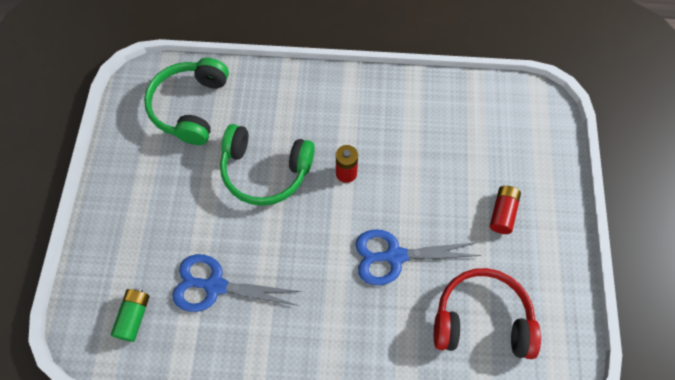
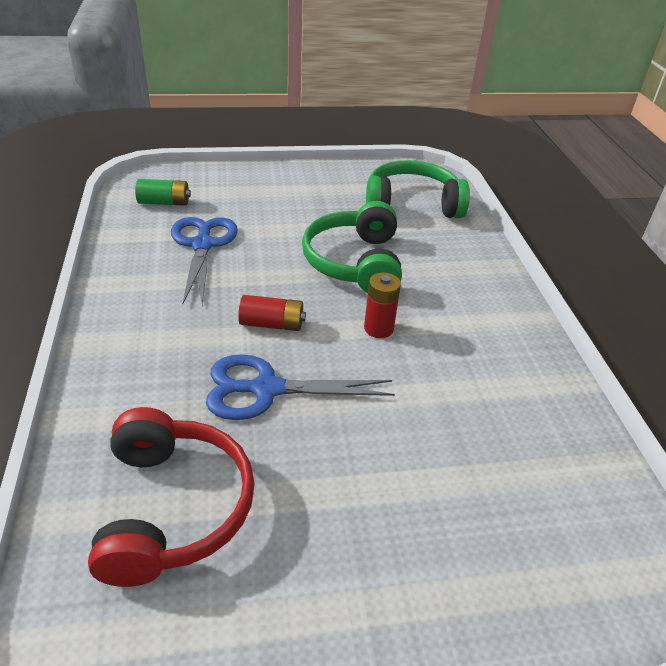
camera: 75 degrees right, 25 degrees down
(394, 256) = (266, 389): blue scissors -> blue scissors turned 75 degrees counterclockwise
(502, 213) = (377, 525): red battery -> red battery (272, 324)

